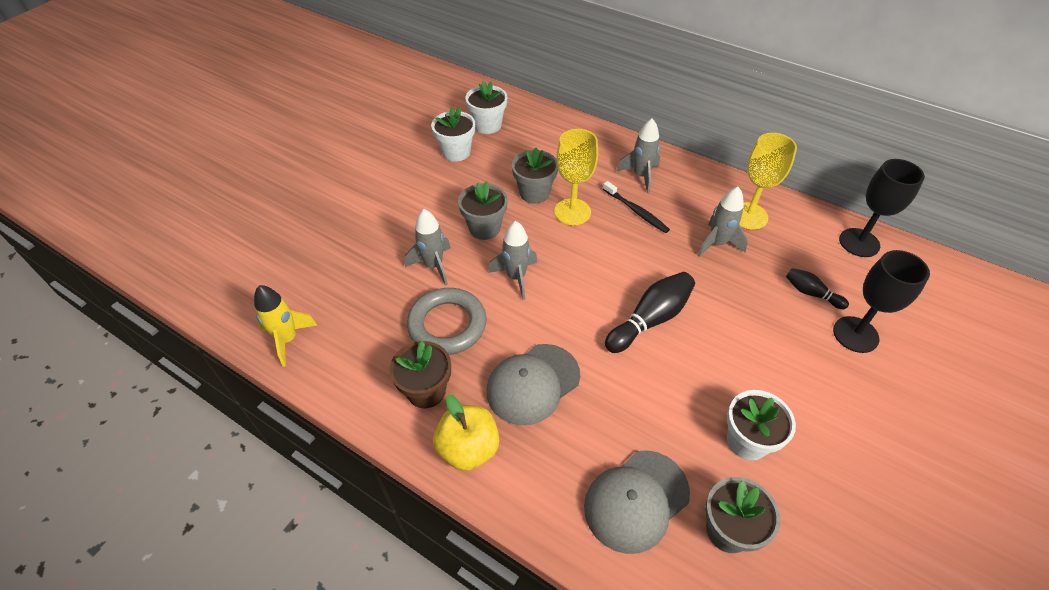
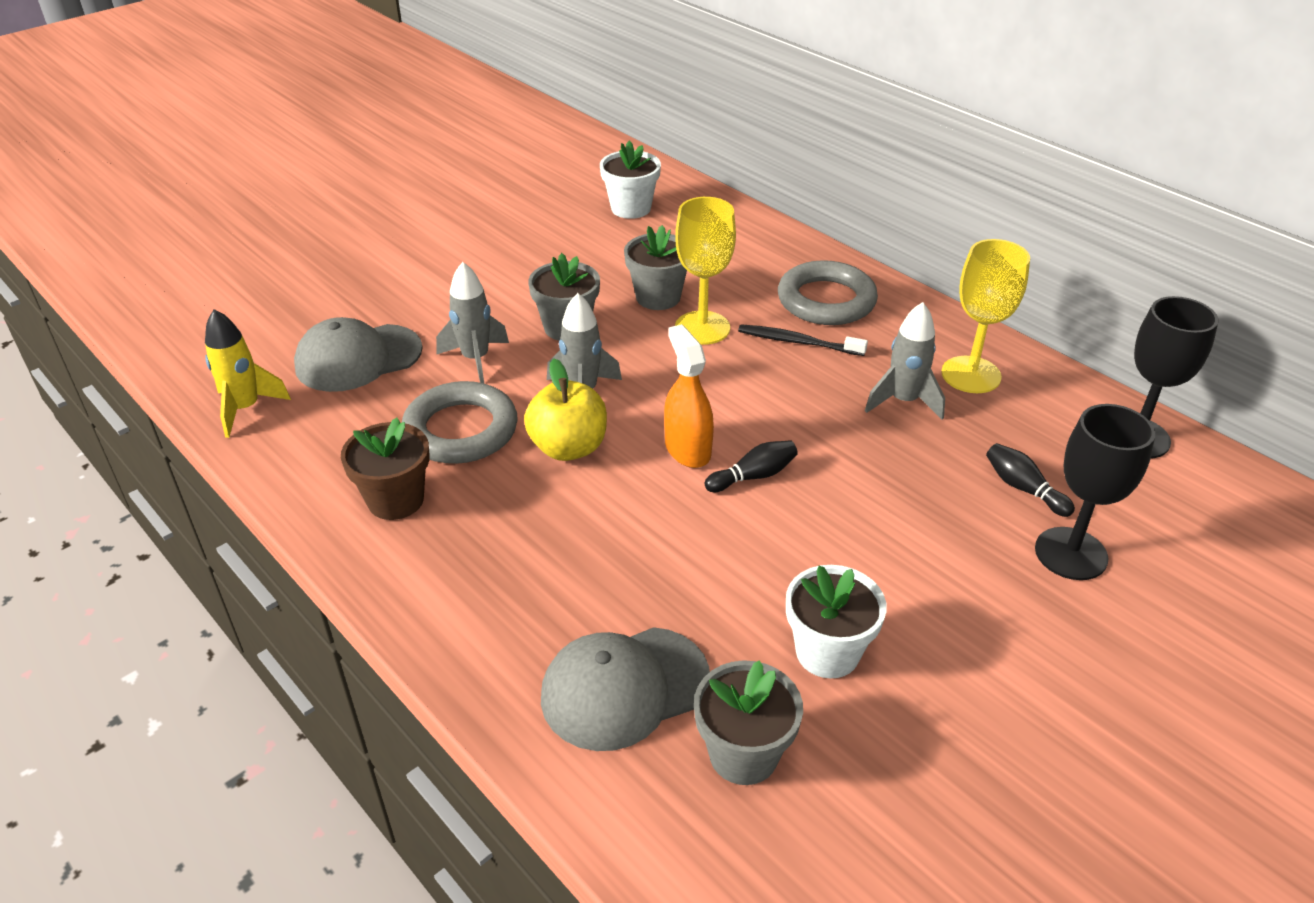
camera: 15 degrees right, 10 degrees down
(456, 152) = (571, 233): white flower pot -> none
(468, 449) = (420, 577): yellow apple -> yellow apple (568, 447)
(533, 384) = (545, 520): grey cap -> grey cap (358, 358)
(601, 308) = (687, 449): none -> orange spray bottle
(636, 211) = (798, 342): black toothbrush -> black toothbrush turned 135 degrees clockwise
(641, 176) = (826, 300): grey rocket -> grey ring
(650, 319) = (753, 476): black bowling pin -> black bowling pin, size x0.57

